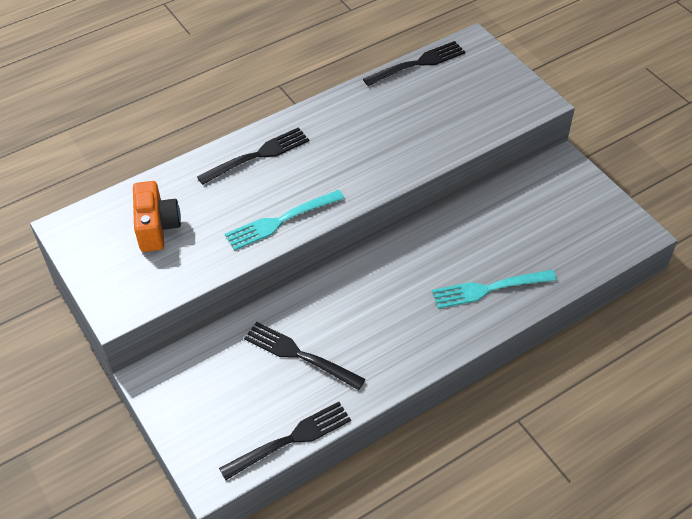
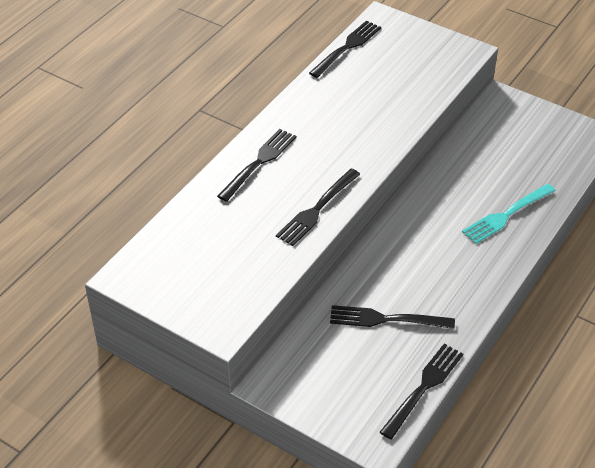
camera: 25 degrees left, 5 degrees down
(157, 227) = (210, 249): orange camera -> none
(281, 221) = (317, 209): turquoise fork -> black fork

